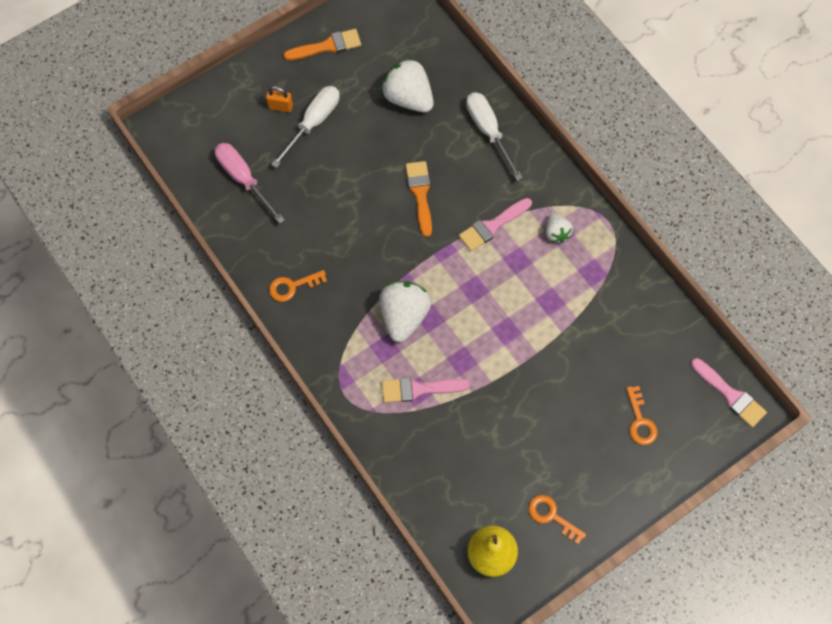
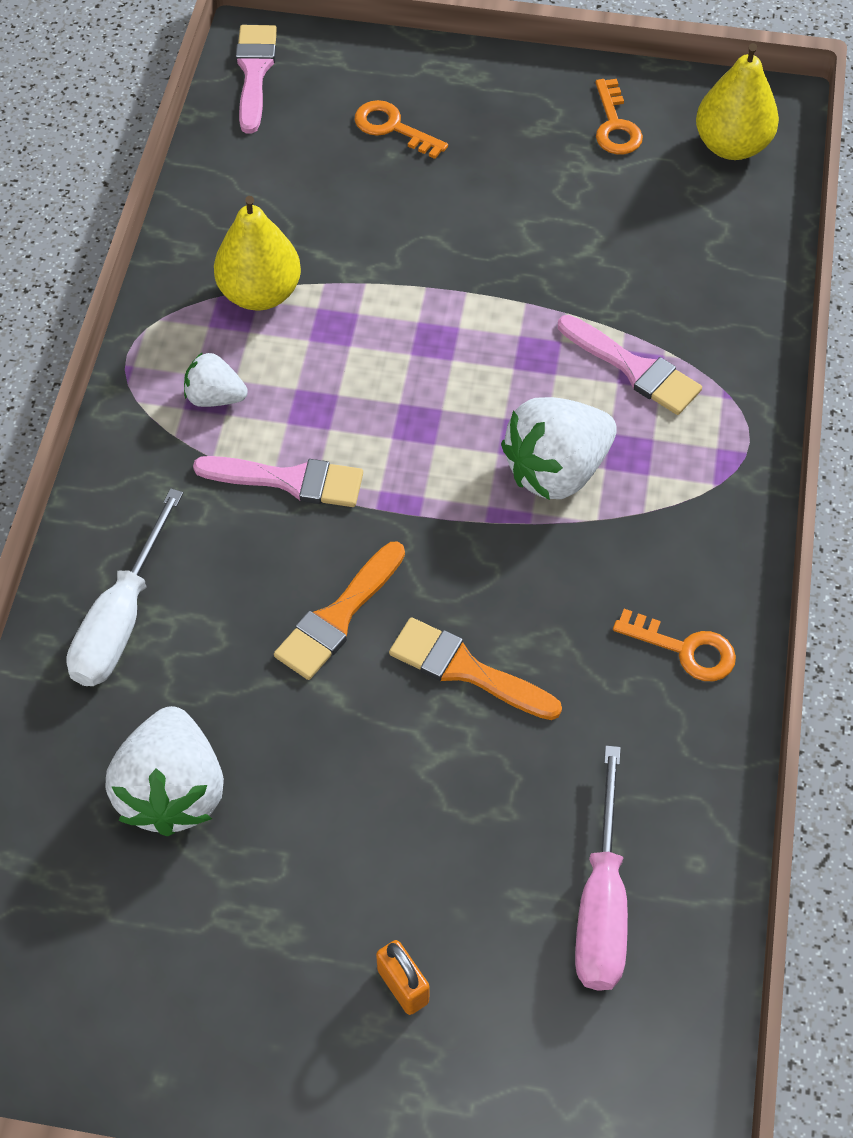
camera: 135 degrees left, 10 degrees down
(313, 123) = (378, 897): white screwdriver -> none
(327, 46) = (192, 1033): orange brush -> orange brush (465, 670)
(556, 233) = (215, 397): white strawberry -> white strawberry turned 105 degrees counterclockwise
(593, 290) = (260, 293): none -> yellow pear
(640, 421) = (393, 128): orange key -> orange key turned 90 degrees counterclockwise

